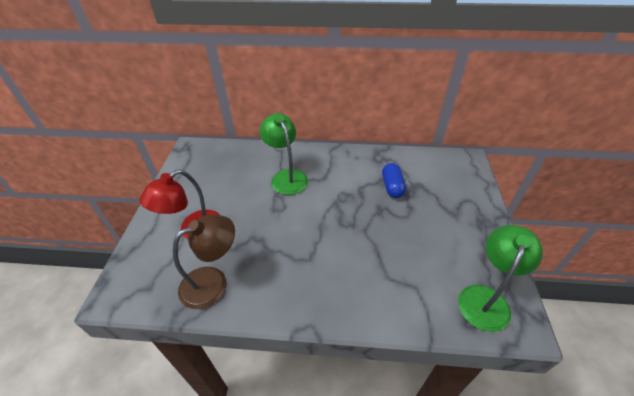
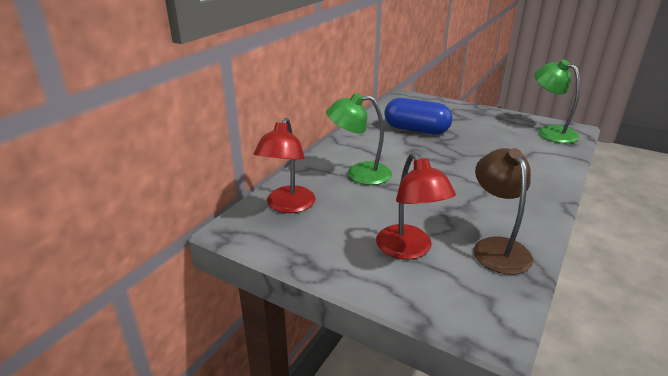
camera: 65 degrees left, 15 degrees down
(225, 159) = (287, 206): none -> red lamp
(392, 187) = (416, 130): blue capsule -> blue capsule, size x1.62

